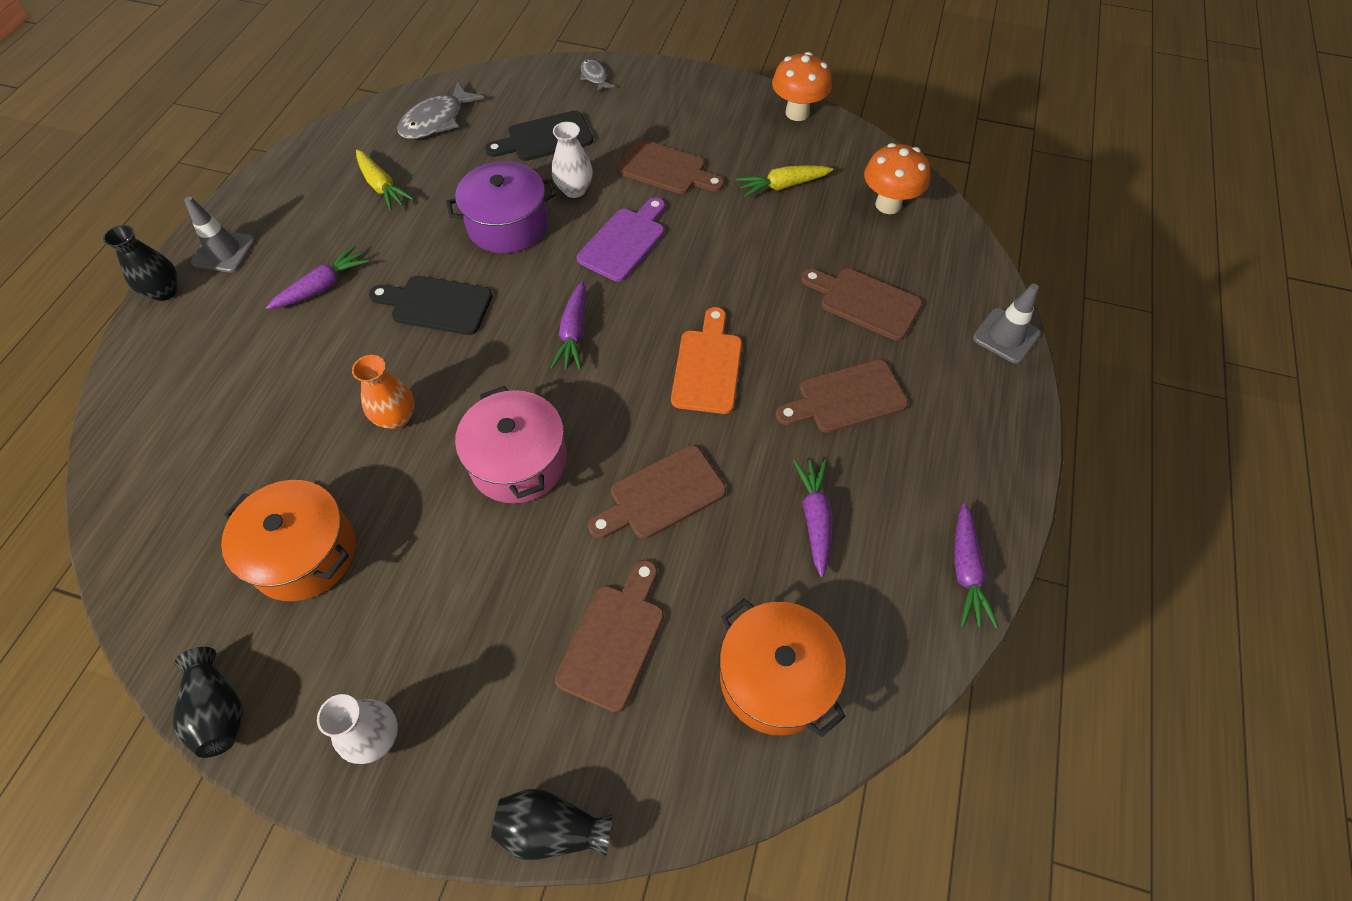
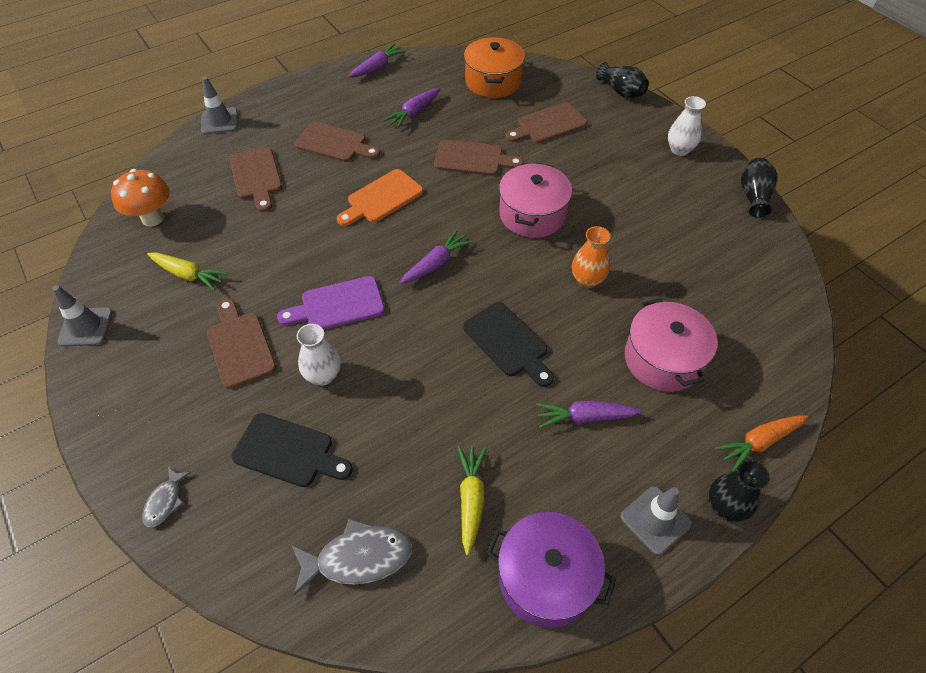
camera: 140 degrees left, 5 degrees down
(142, 359) = (759, 442): none -> orange carrot
(268, 381) = (663, 359): none -> pink pot
(304, 553) = (682, 238): orange pot -> none
(507, 225) = (402, 378): purple pot -> purple pot (546, 578)
(797, 113) = (86, 327): orange mushroom -> grey traffic cone

